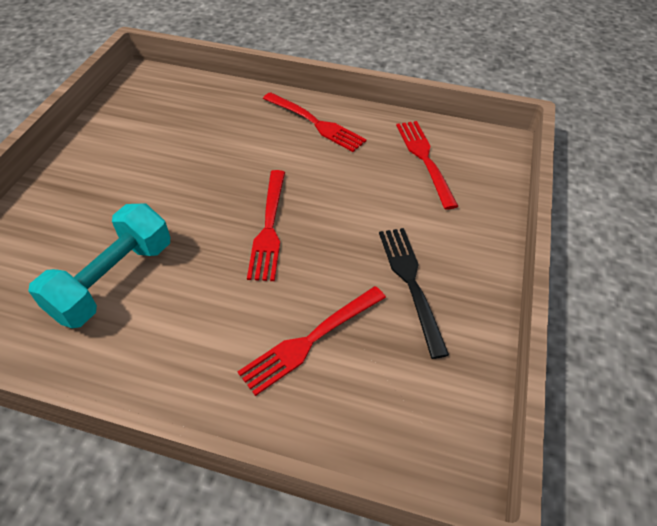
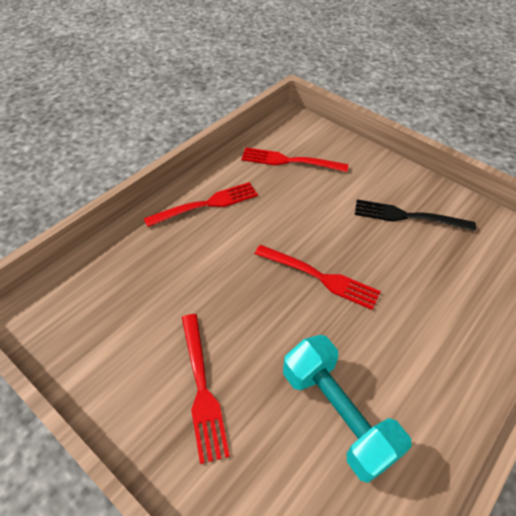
camera: 65 degrees left, 0 degrees up
(311, 340) = (443, 289): red fork -> red fork (202, 388)

